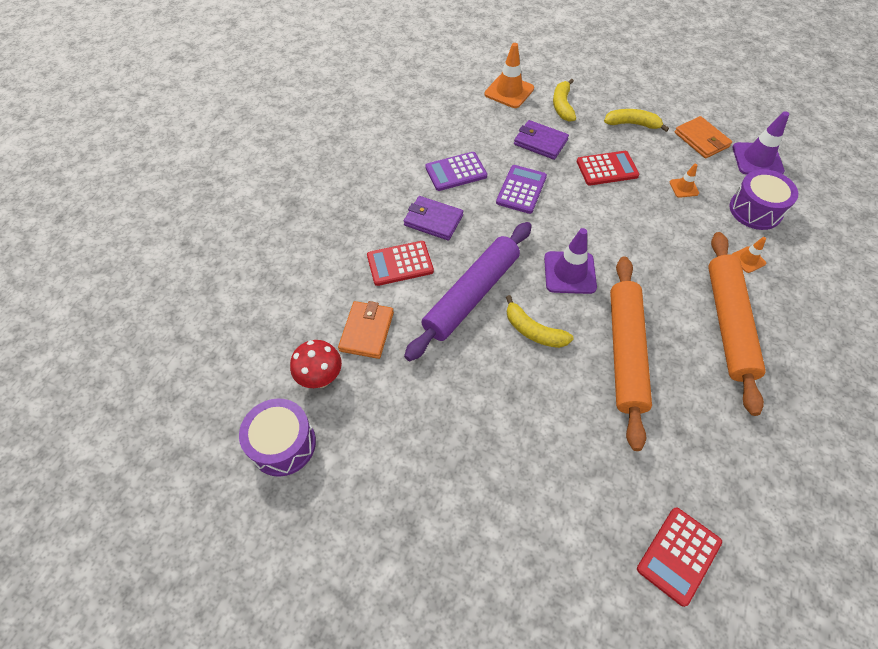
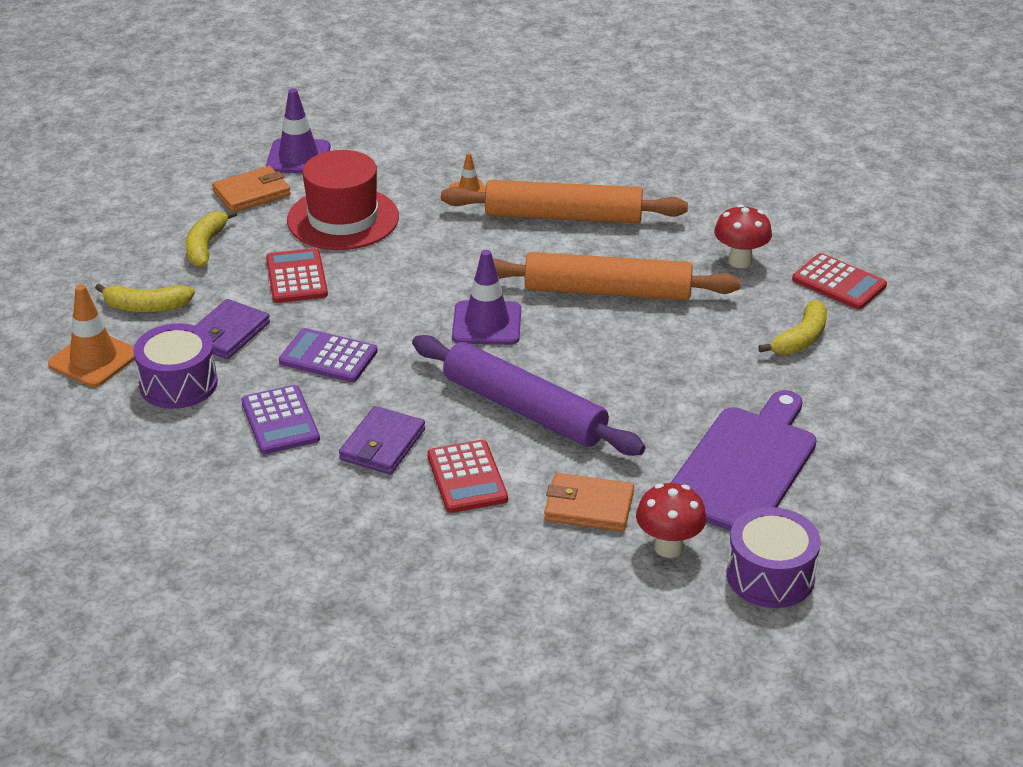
camera: 90 degrees left, 20 degrees down
(406, 438) = (744, 466): none -> purple cutting board
(533, 331) = (580, 358): yellow banana -> yellow banana (800, 339)
(684, 188) = (343, 219): orange traffic cone -> red hat
(694, 463) = (740, 261): none -> red mushroom
(755, 210) = (389, 172): purple drum -> purple drum (178, 384)

